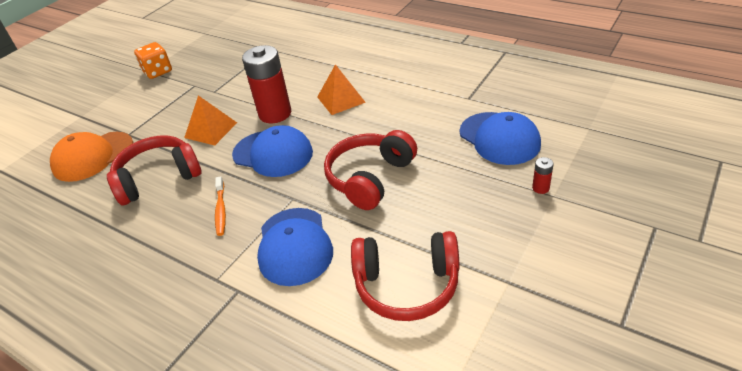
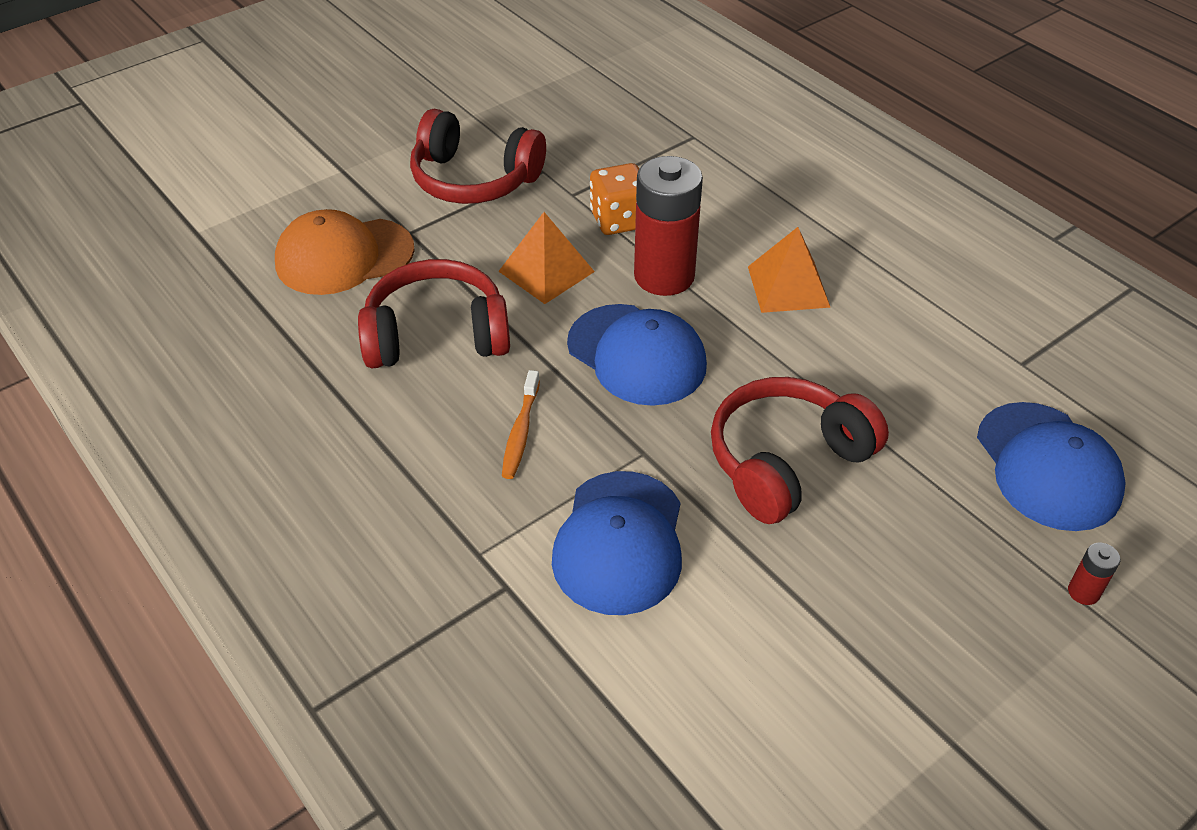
camera: 15 degrees right, 5 degrees up
(157, 71) = (489, 121): orange dice -> orange dice (619, 220)
(407, 285) = (780, 683): red headphones -> red headphones (474, 179)

